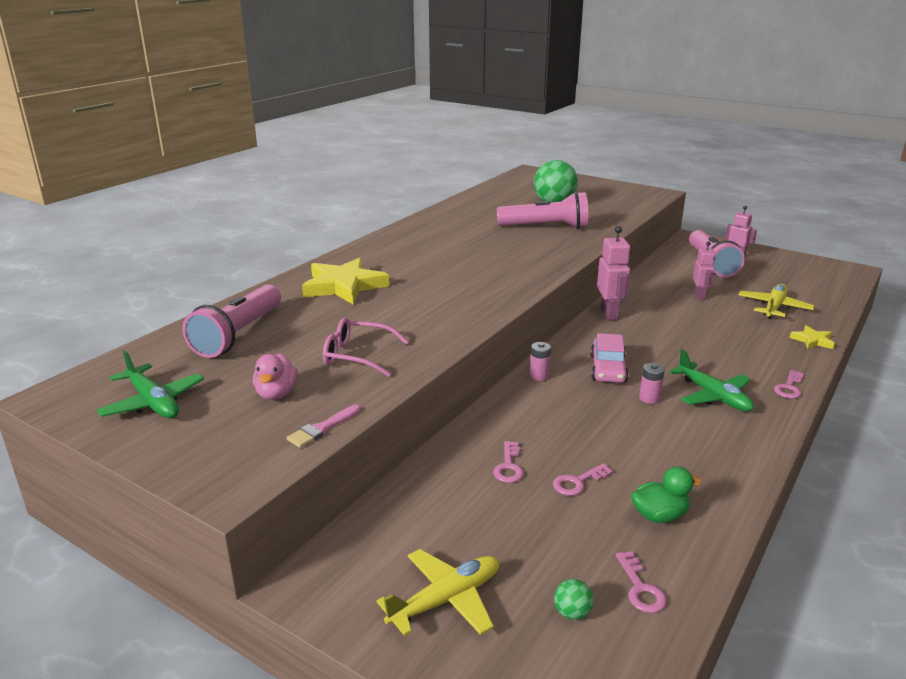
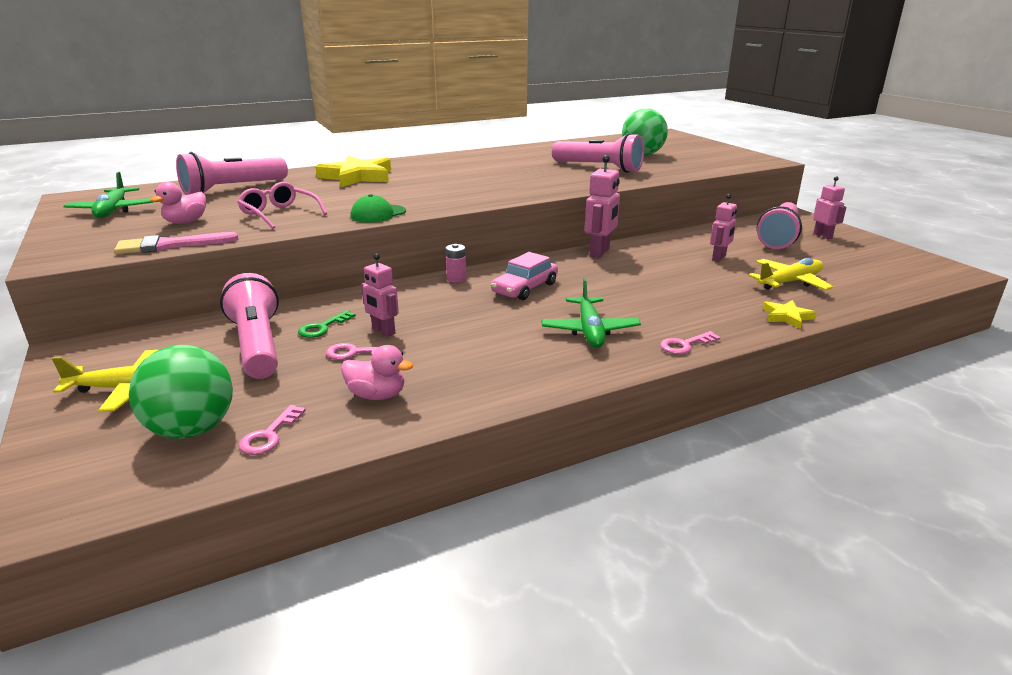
camera: 30 degrees right, 0 degrees up
(322, 428) = (170, 245): pink brush -> pink brush, size x1.51
(454, 330) = (378, 214): none -> green cap
(482, 507) = (257, 345): none -> pink flashlight
(508, 466) = (323, 327): pink key -> green key
(566, 452) = (383, 331): none -> pink robot
(572, 613) = (192, 430): green ball -> green ball, size x2.41
(649, 398) = (524, 316): pink battery -> none
(659, 515) = (377, 395): green duck -> pink duck

